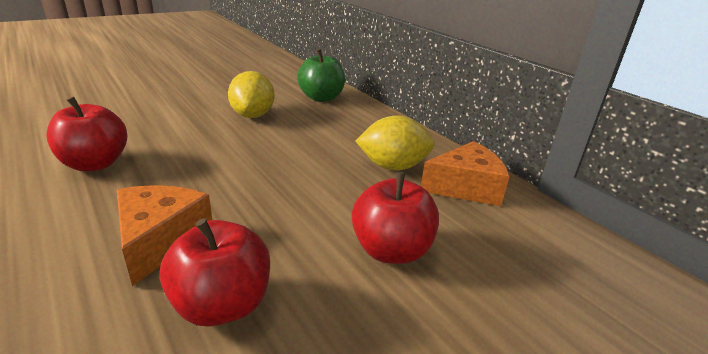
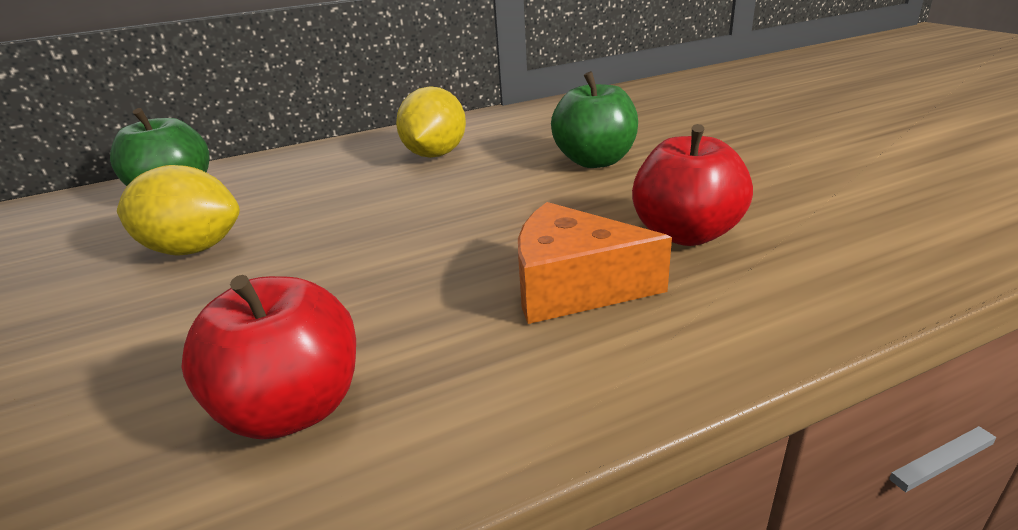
camera: 75 degrees left, 0 degrees up
(391, 250) = (595, 161): red apple -> green apple
(465, 187) = (492, 127): orange cheese -> none

